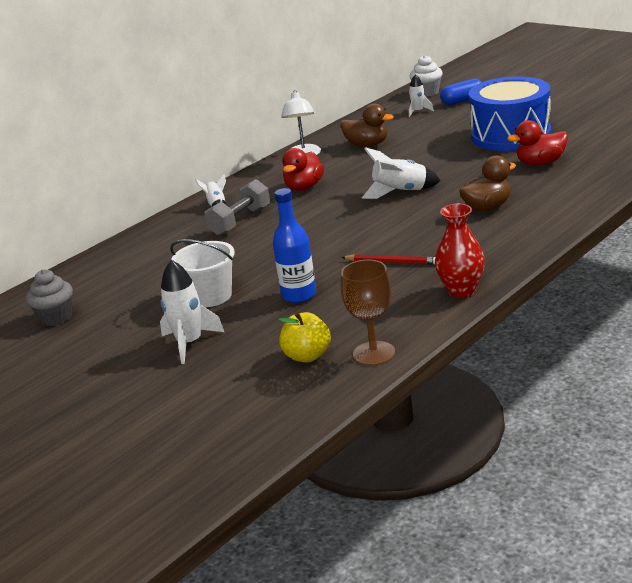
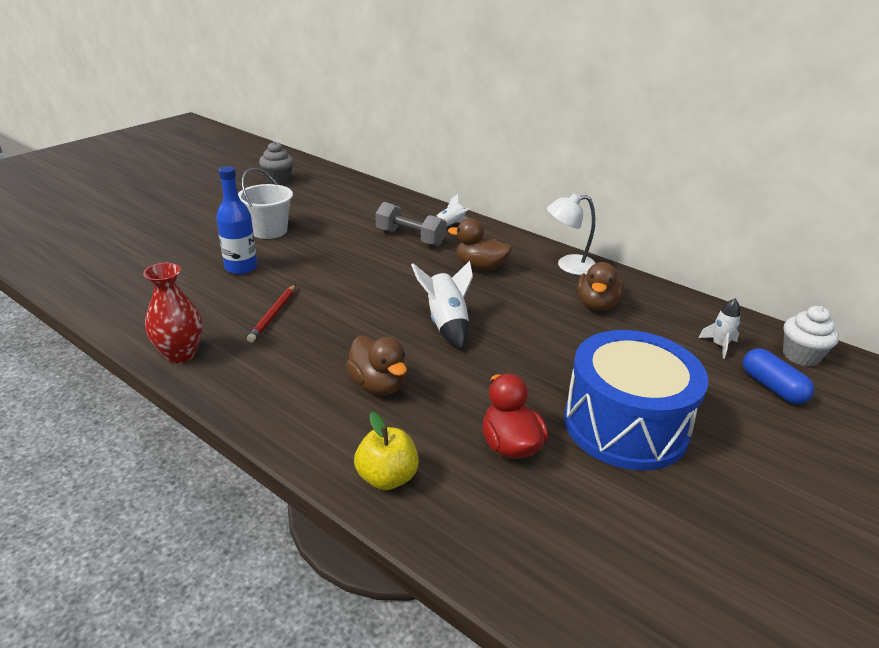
camera: 80 degrees right, 5 degrees up
(190, 343) = (198, 226): white rocket -> none
(304, 187) = (480, 267): red duck -> brown duck
(307, 356) = (132, 272): yellow apple -> yellow apple (387, 477)
(374, 353) = (106, 302): brown goblet -> none

